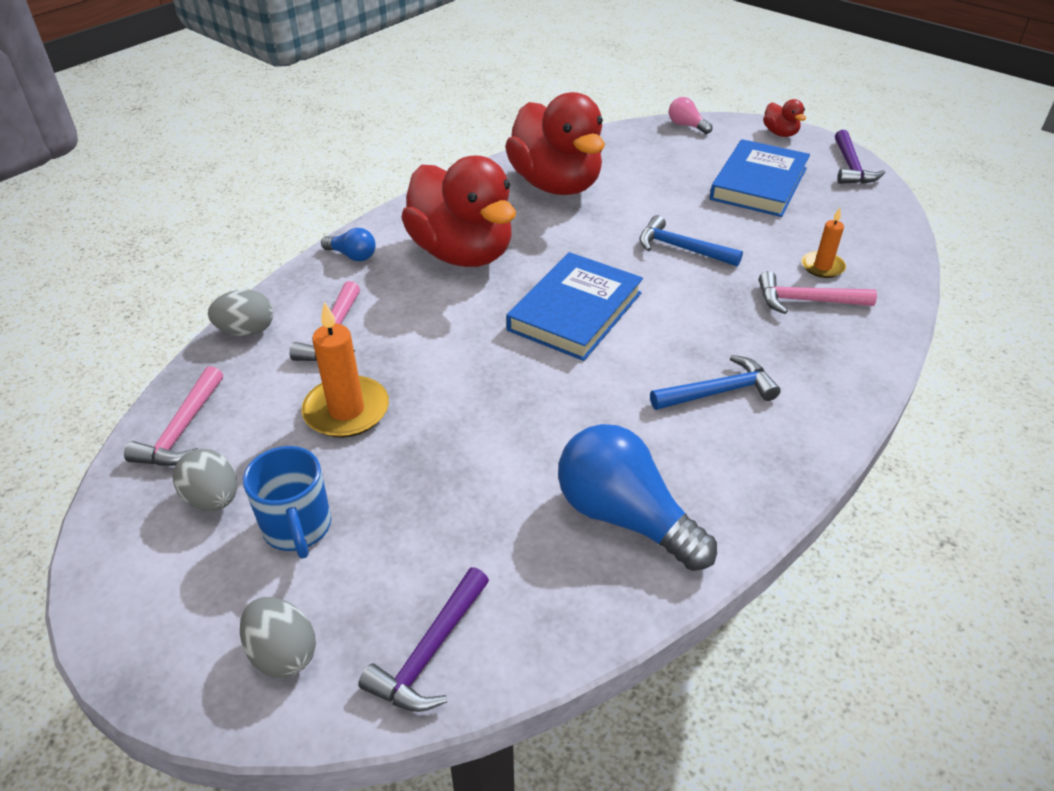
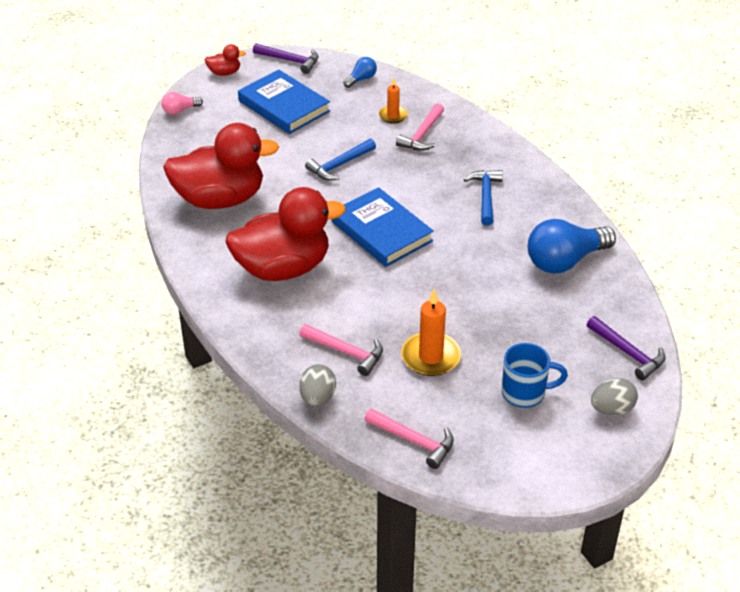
camera: 70 degrees left, 0 degrees up
(213, 499) = (486, 429): grey egg -> none
(352, 256) = (251, 327): blue light bulb -> blue light bulb (361, 79)

